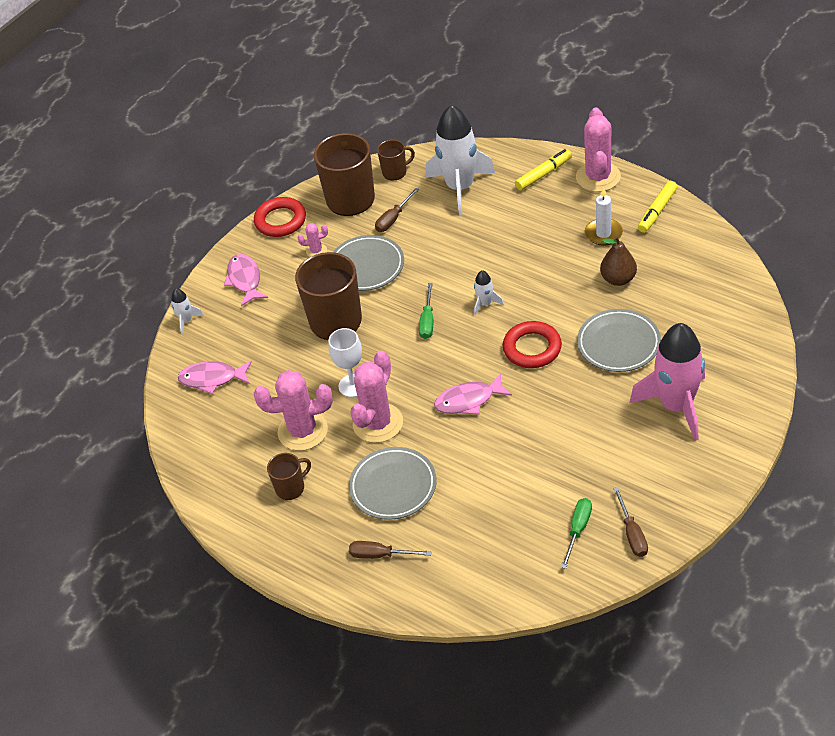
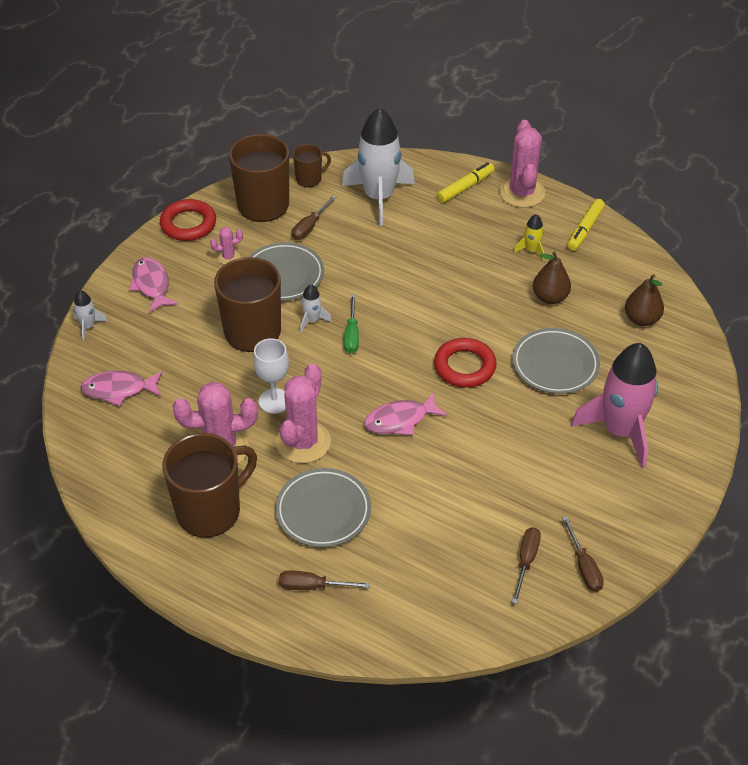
camera: 10 degrees left, 0 degrees up
(291, 487) = (210, 510): brown mug -> brown mug, size x1.99
(485, 304) = (412, 318): white rocket -> white rocket (312, 320)
(578, 529) = (526, 561): green screwdriver -> brown screwdriver
(603, 234) = (531, 250): white candle -> yellow rocket
(705, 297) = (641, 319): none -> brown pear

